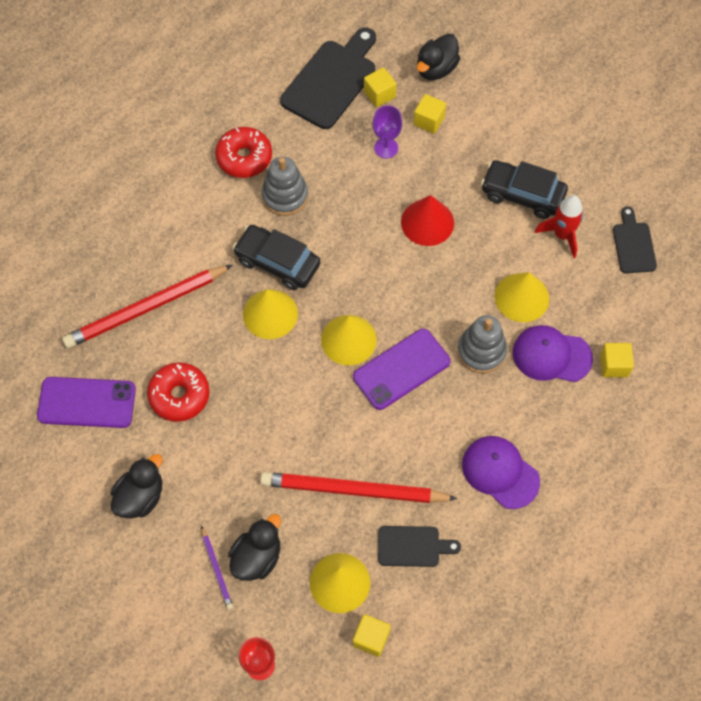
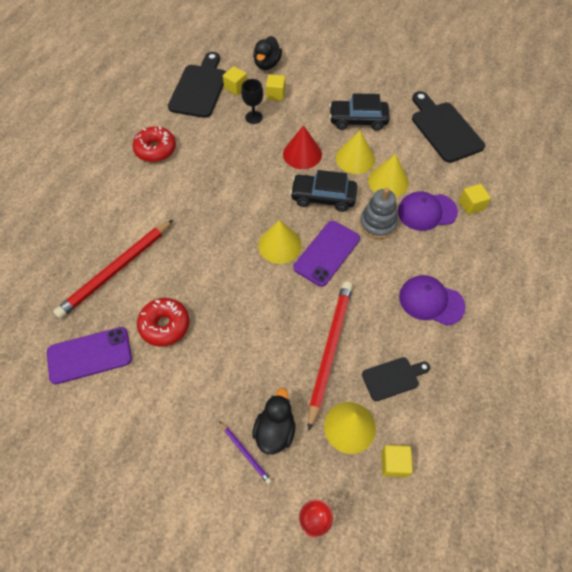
camera: 20 degrees left, 5 degrees down
(140, 497) = (160, 415): black duck -> none
(270, 314) = (214, 245): yellow cone -> yellow cone (355, 158)
(277, 262) = (206, 209): black car -> black car (323, 197)
(285, 196) = (194, 165): grey stacking toy -> none
(354, 490) = (330, 351): red pencil -> red pencil turned 120 degrees clockwise
(386, 148) = (254, 117): purple goblet -> black goblet
(562, 235) = (396, 136): red rocket -> none
(633, 244) = (444, 129): black cutting board -> black cutting board, size x1.80

